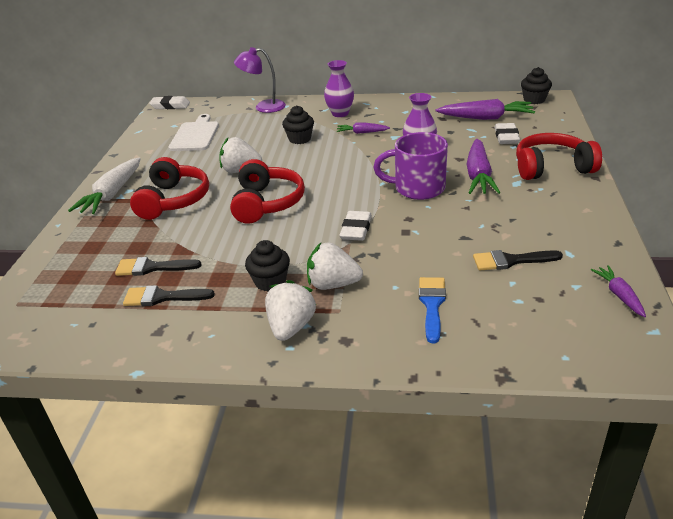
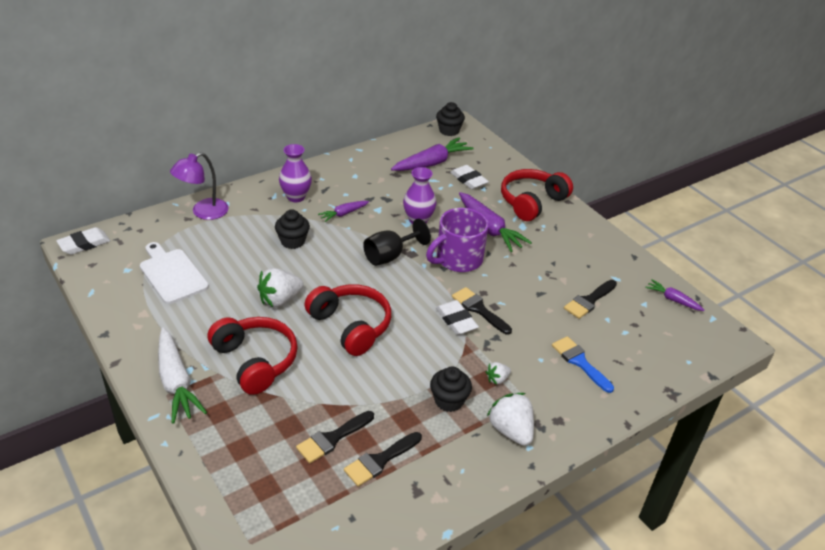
camera: 45 degrees left, 5 degrees up
(333, 284) = (497, 379): white strawberry -> white strawberry, size x0.53
(361, 169) = (390, 256): none -> black goblet
(387, 229) = (479, 309): none -> black brush

